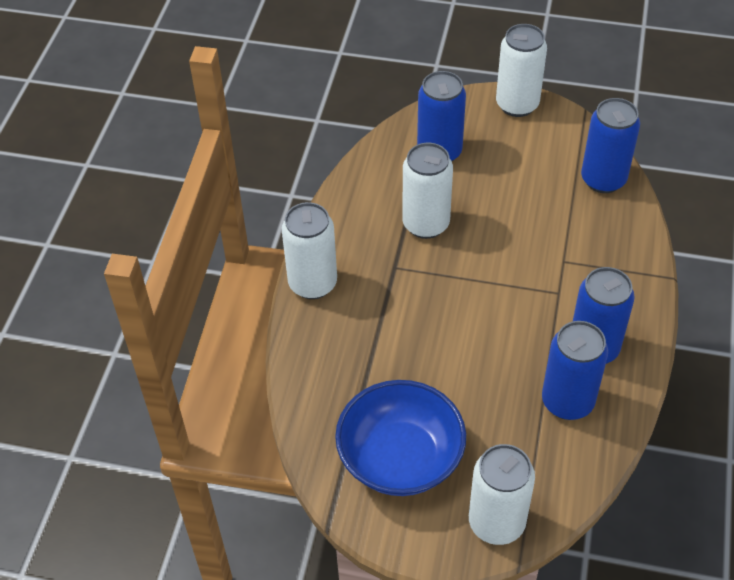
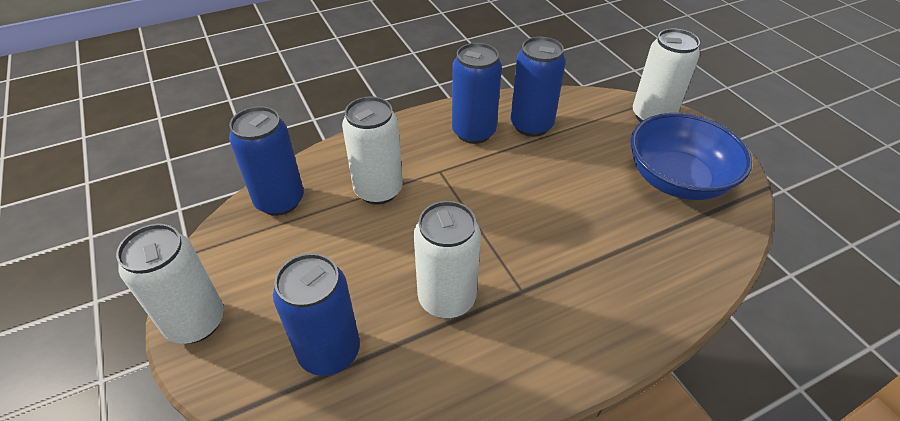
camera: 130 degrees left, 5 degrees down
(312, 284) = (612, 345): white can -> white can (378, 190)

